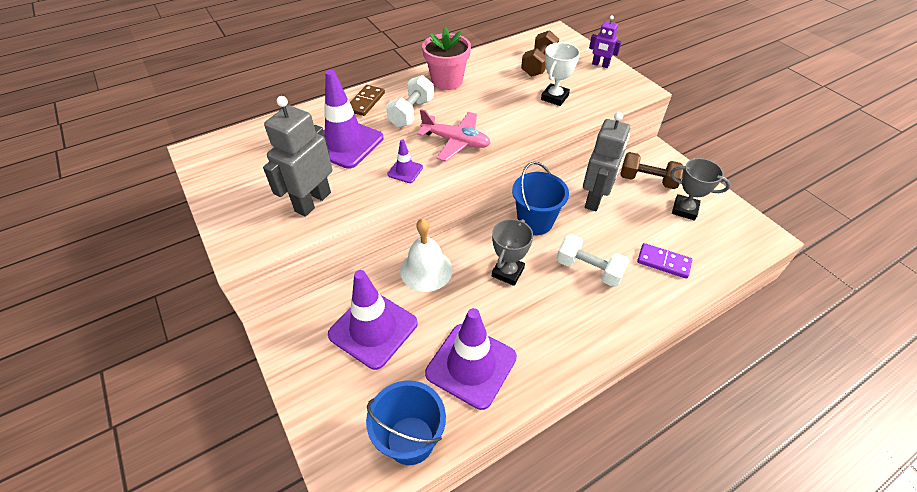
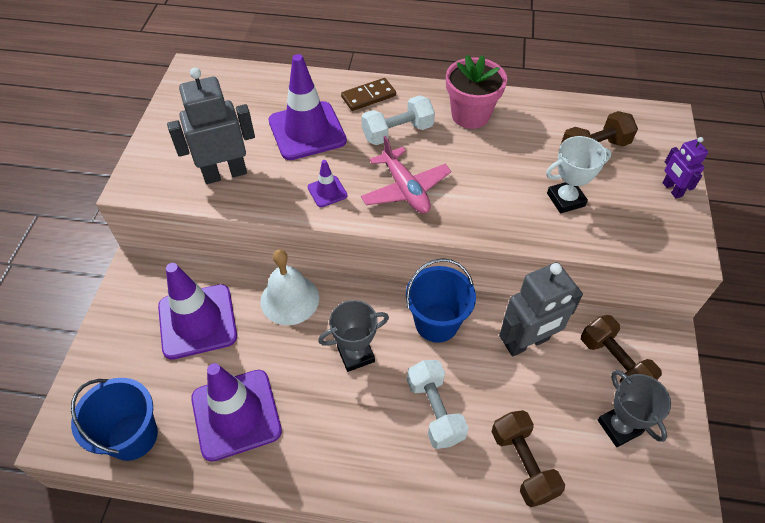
camera: 40 degrees right, 5 degrees up
(663, 262) = (523, 464): purple domino -> brown dumbbell

